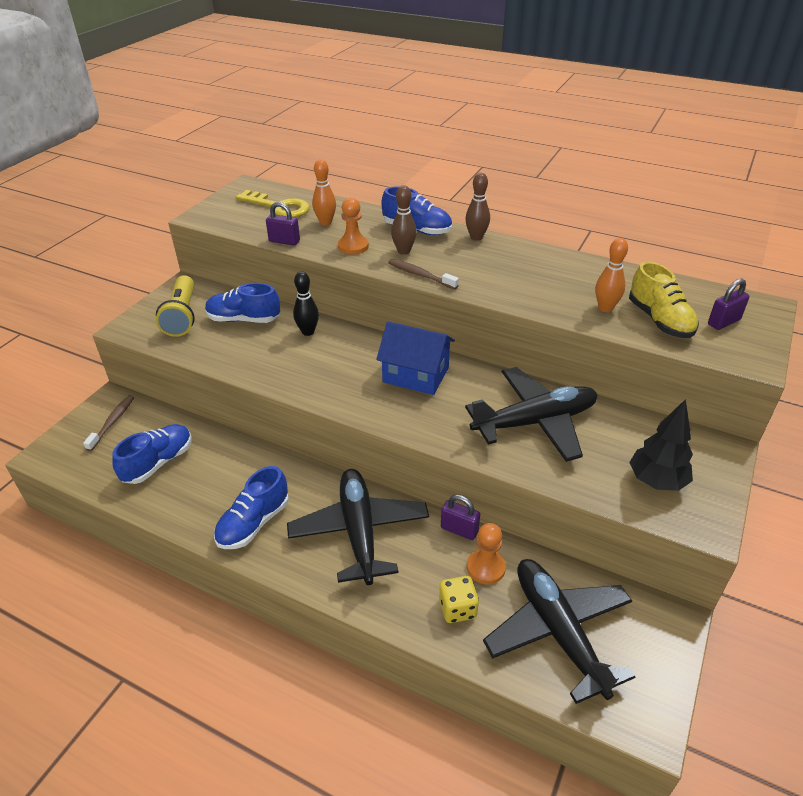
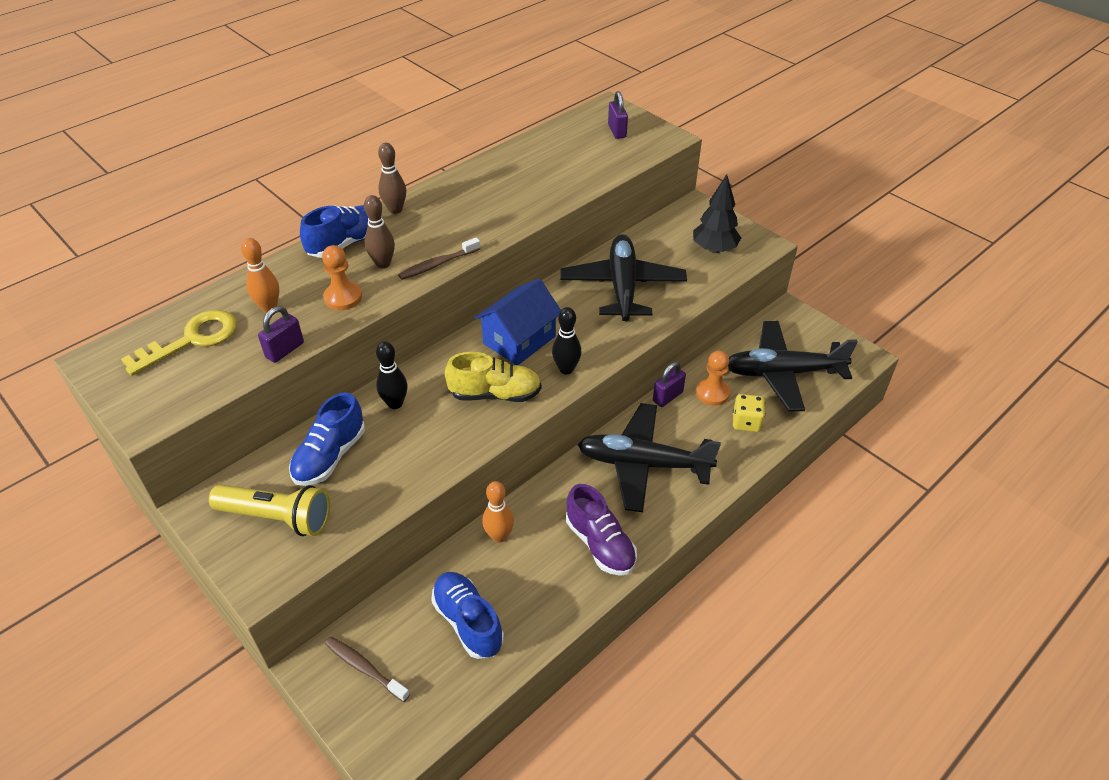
camera: 70 degrees left, 5 degrees up
(254, 523) = (600, 544): blue shoe -> purple shoe
(394, 413) = (566, 369): none -> black bowling pin
(605, 308) = (564, 177): orange bowling pin -> orange bowling pin (499, 536)
(659, 320) = (597, 158): yellow shoe -> yellow shoe (495, 394)

